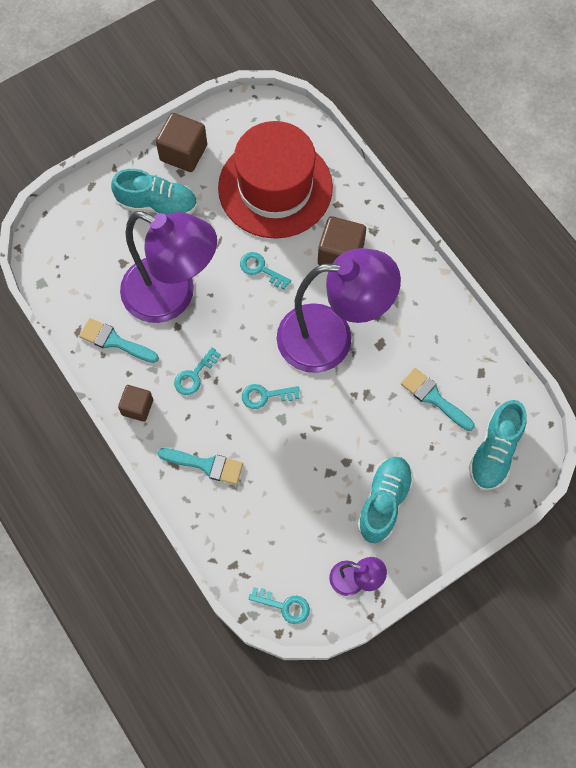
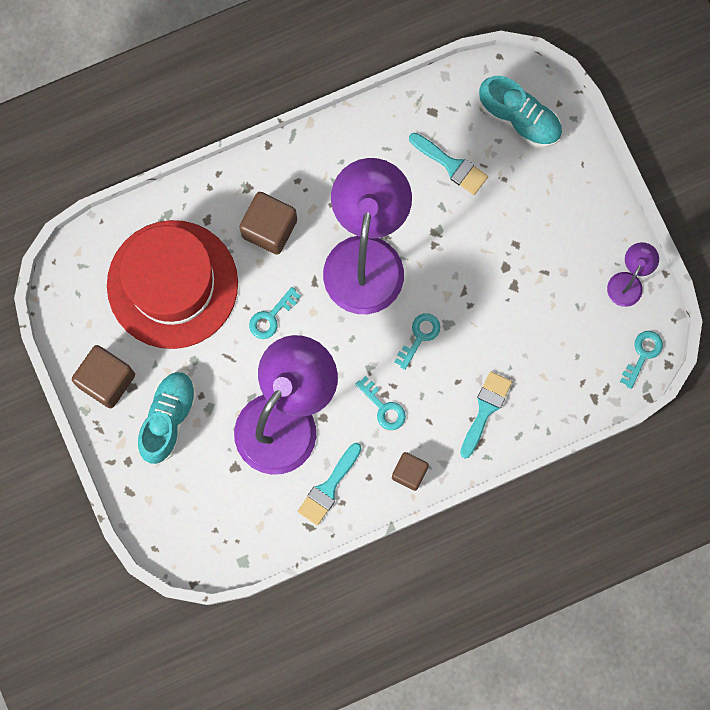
camera: 80 degrees left, 10 degrees up
(265, 396) = (419, 336): turquoise key -> turquoise key turned 150 degrees counterclockwise
(384, 502) = (553, 238): turquoise shoe -> none
(434, 398) = (451, 165): turquoise brush -> turquoise brush turned 105 degrees counterclockwise

